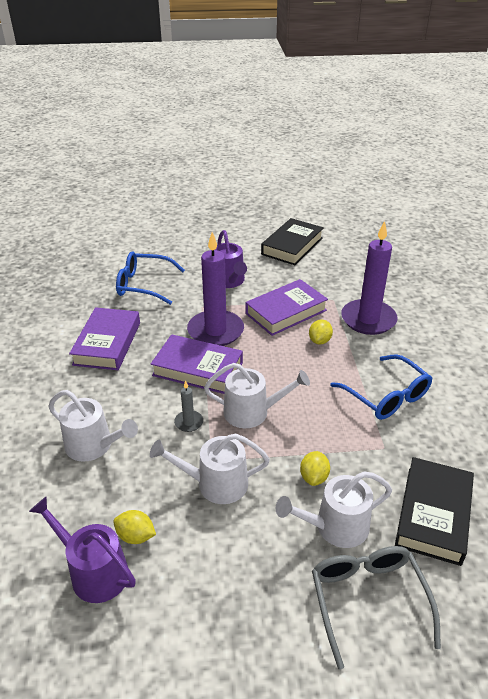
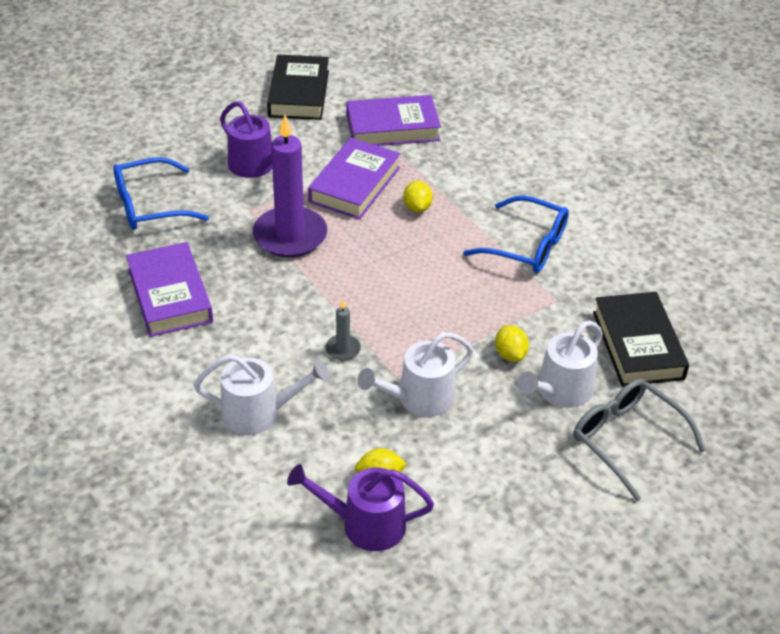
camera: 30 degrees left, 5 degrees up
(198, 369) = (305, 287): purple book -> purple book (392, 128)
(252, 412) = (402, 313): white watering can -> none
(368, 319) = (453, 164): purple candle -> none

